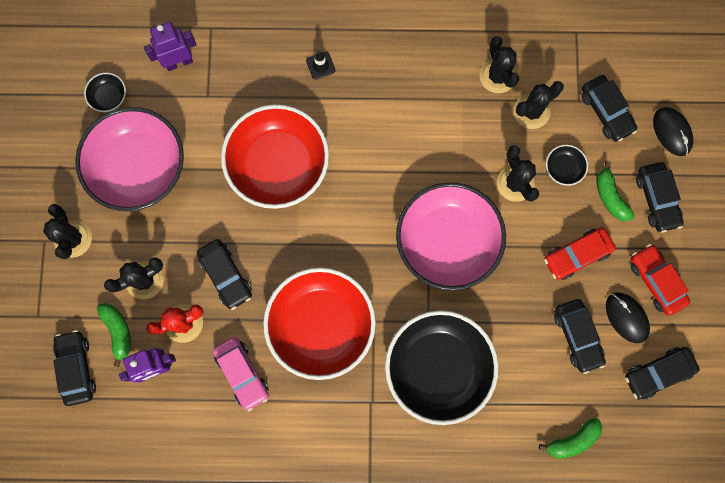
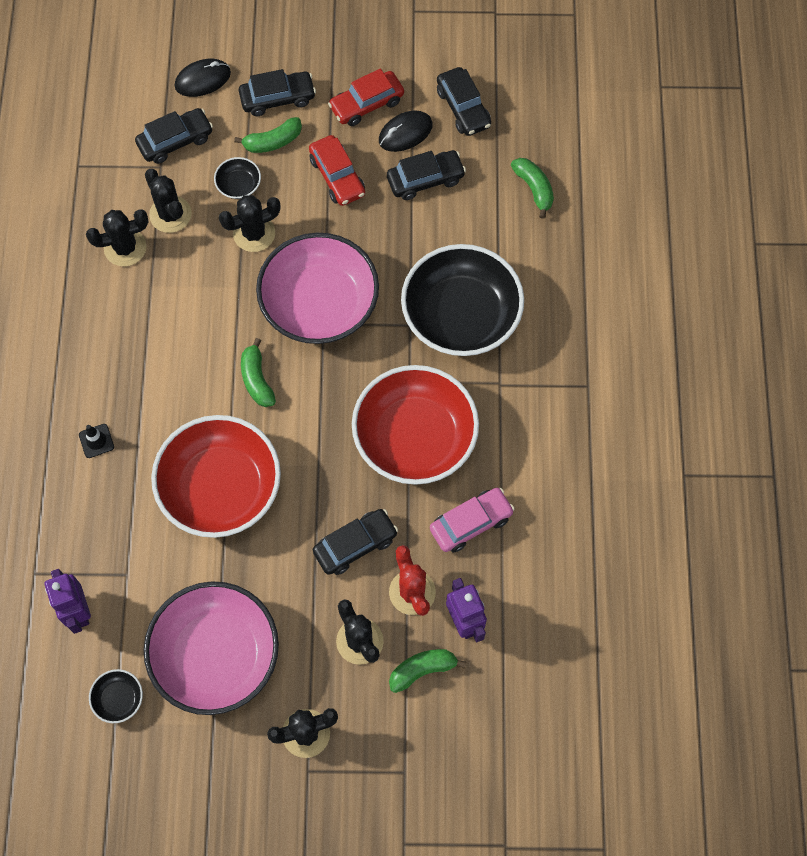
camera: 90 degrees left, 10 degrees down
(77, 368) = (468, 718): black car -> none
(375, 190) = (257, 379): none -> green banana

